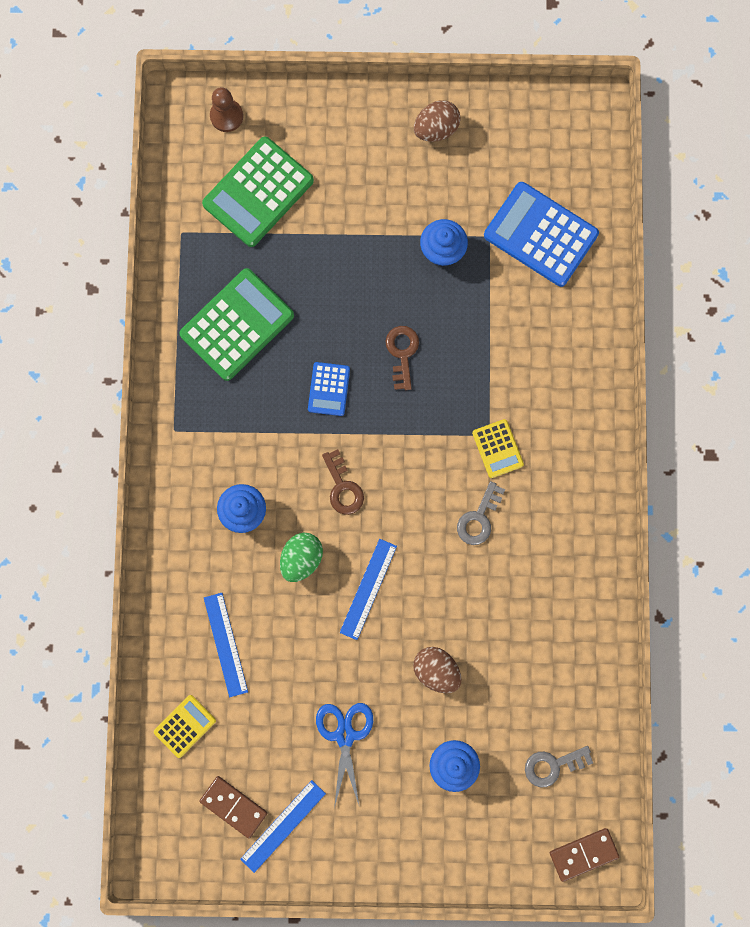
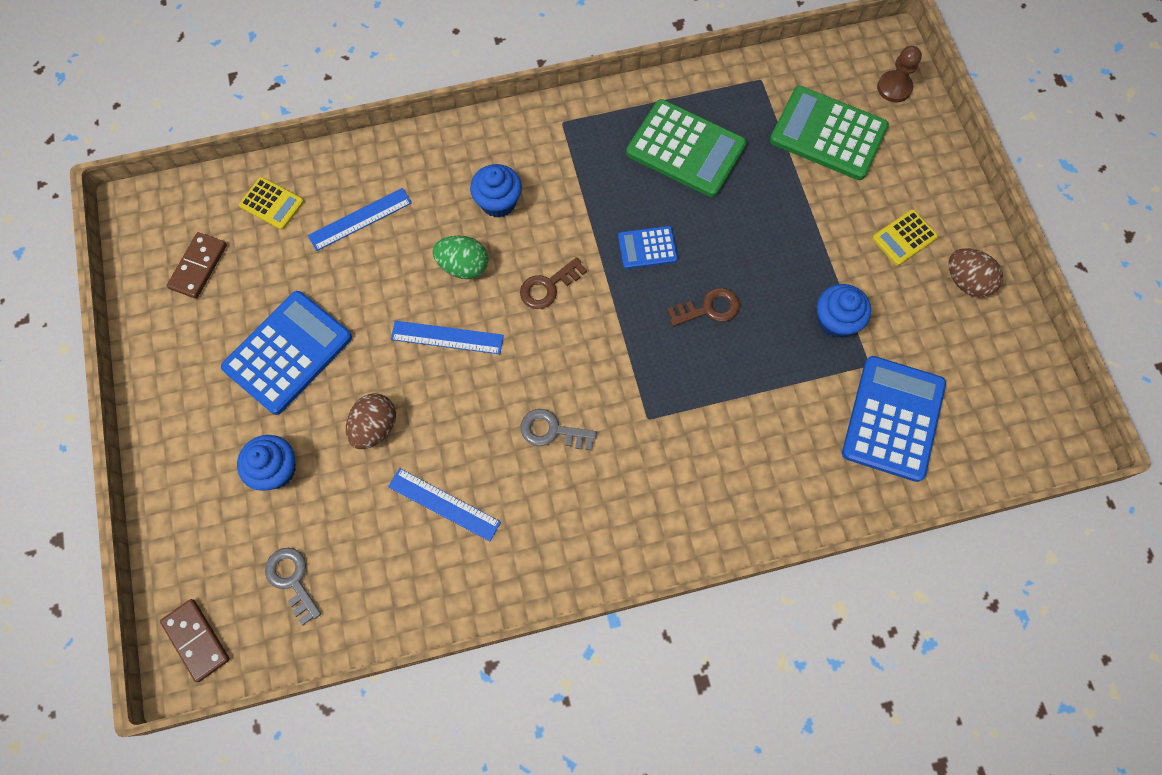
camera: 75 degrees right, 10 degrees down
(283, 826) = (185, 317): blue ruler -> blue ruler (444, 504)
(345, 735) = (288, 353): blue scissors -> blue calculator
(497, 448) = (635, 431): yellow calculator -> yellow calculator (904, 238)

